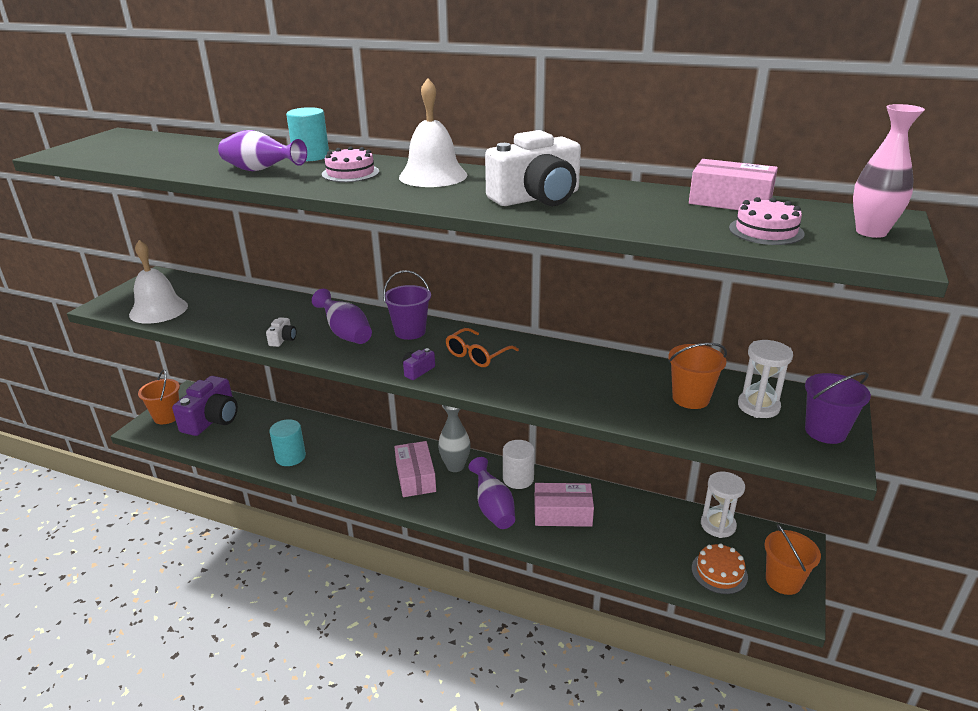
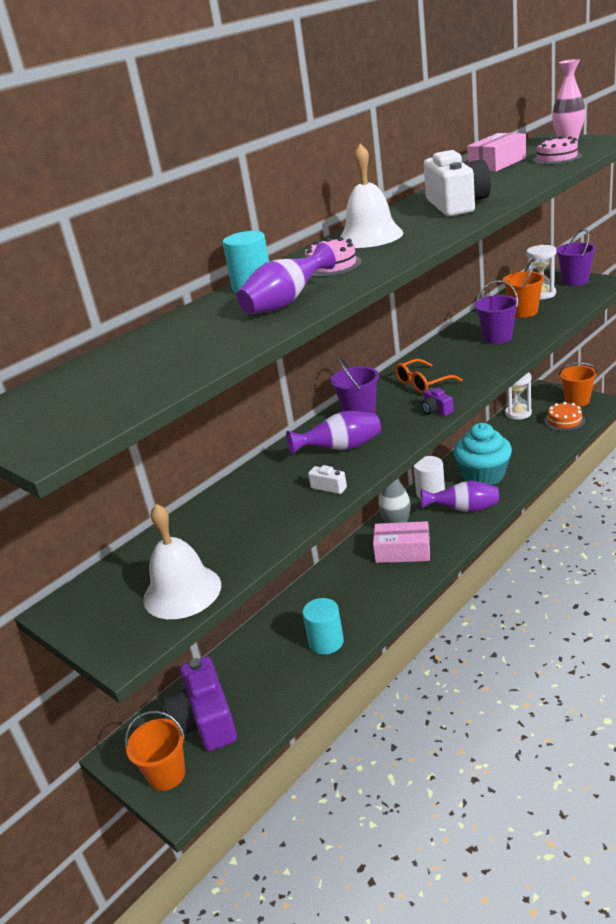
camera: 65 degrees left, 0 degrees up
(212, 419) = (205, 721): purple camera -> purple camera turned 150 degrees counterclockwise
(477, 355) = (422, 383): orange glasses -> orange glasses turned 90 degrees clockwise
(562, 513) = (483, 475): pink box -> turquoise cupcake
(603, 387) = (497, 338): none -> purple bucket

